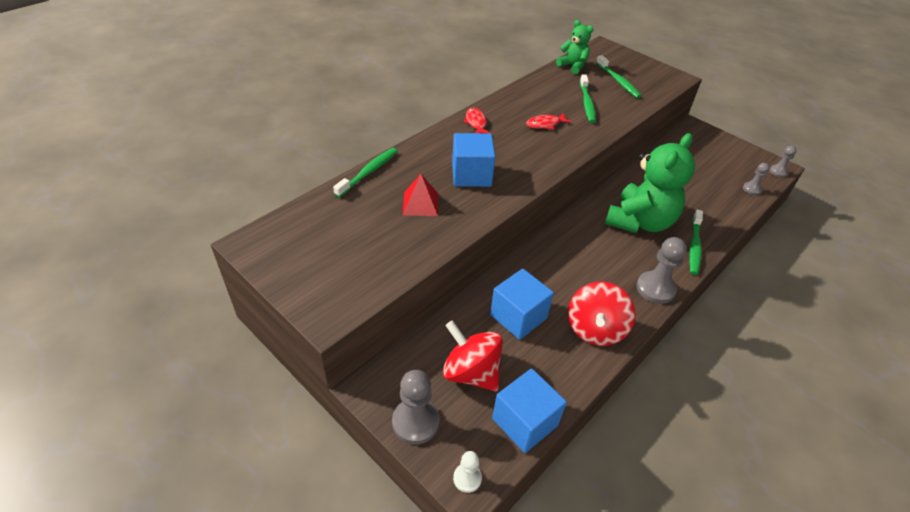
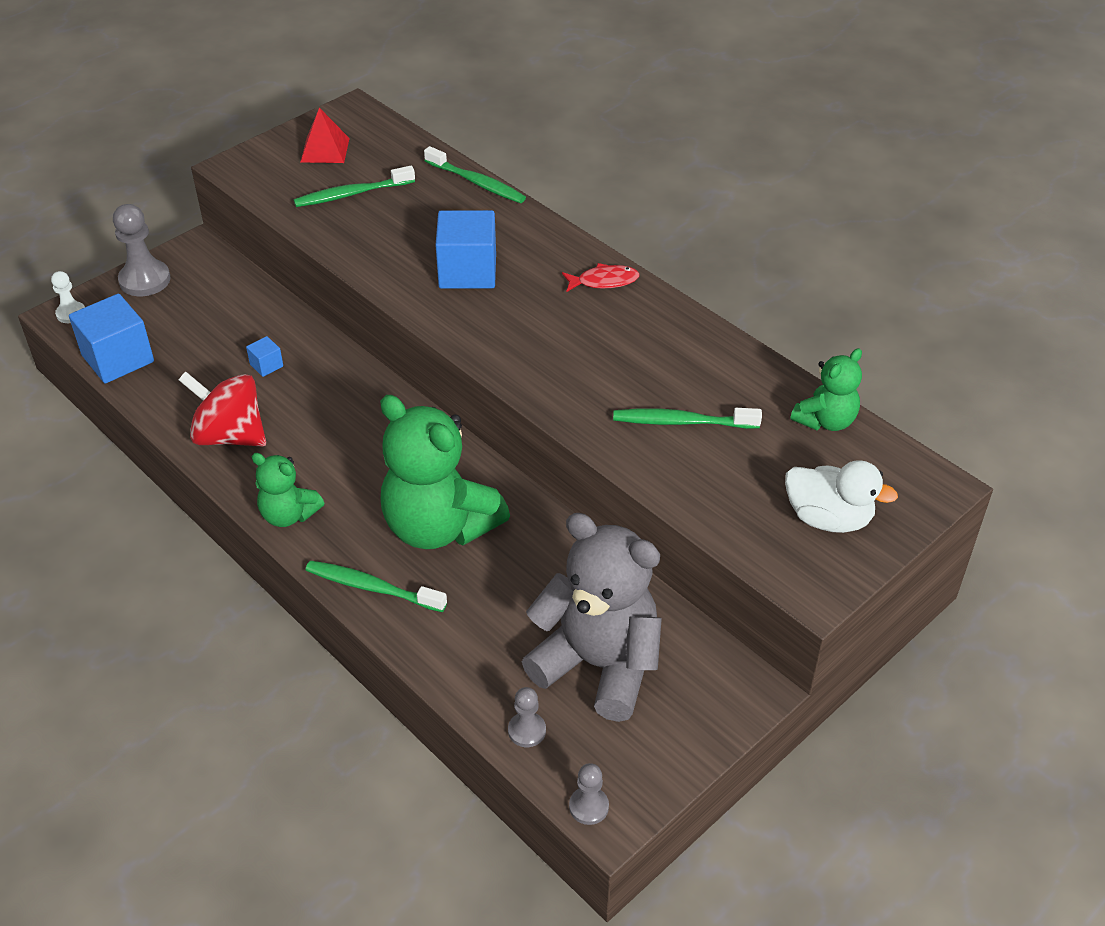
camera: 95 degrees right, 0 degrees up
(420, 204) = (408, 226): red pyramid -> red pyramid (325, 150)
(471, 372) = (194, 321): red spinning top -> none
(518, 316) = (266, 365): blue cube -> blue cube, size x0.45
(545, 124) = (606, 359): red fish -> none
(618, 81) = (776, 482): green toothbrush -> green toothbrush (352, 194)
(635, 71) = (828, 518): none -> white duck
(655, 288) = (288, 515): grey pawn -> green teddy bear
(703, 167) = (598, 664): none -> grey teddy bear

